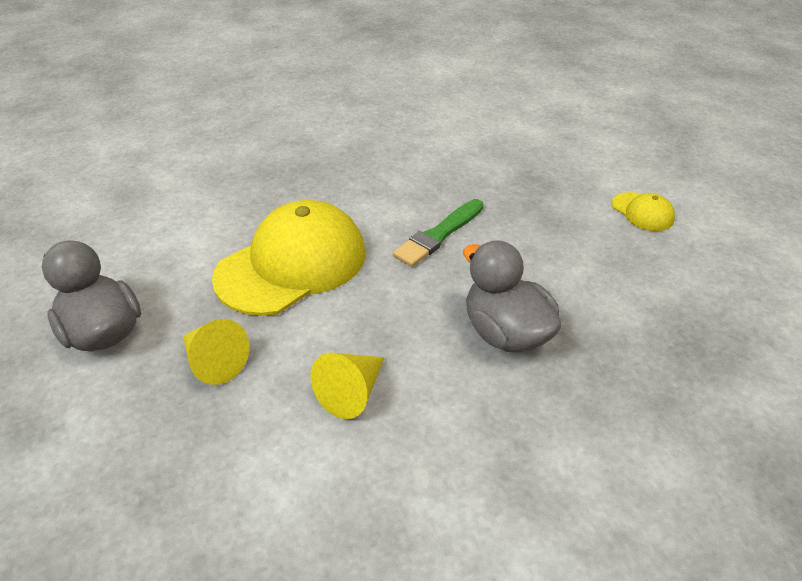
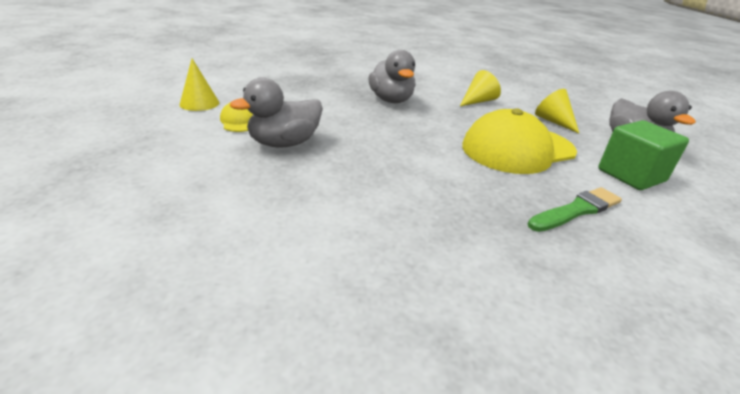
camera: 165 degrees left, 10 degrees down
(158, 256) = (631, 175): none -> green cube
(438, 235) = (402, 141): green brush -> green brush (576, 210)
(558, 194) = (284, 143): none -> grey duck
(731, 228) = (199, 103): none -> yellow cone

